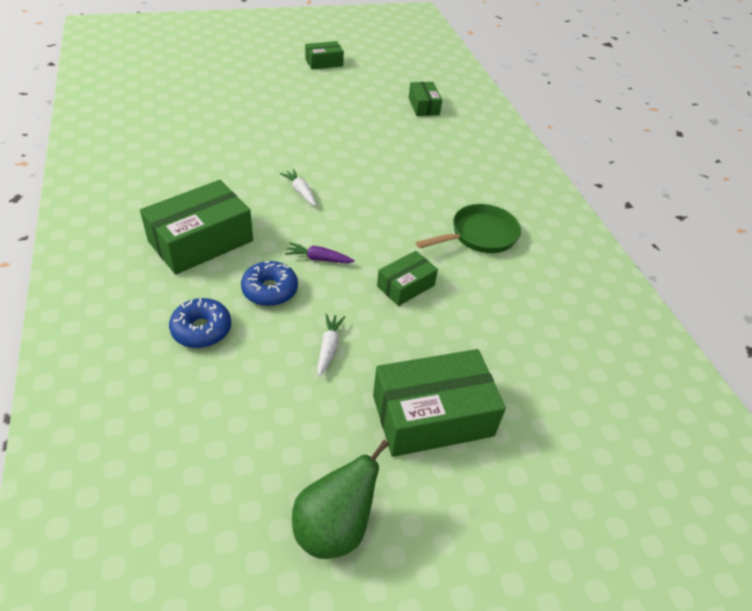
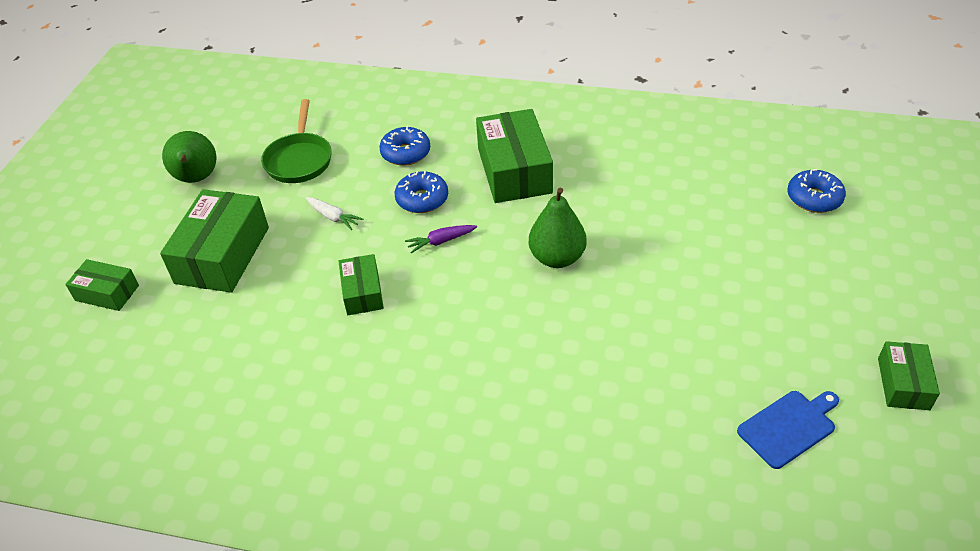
camera: 125 degrees right, 0 degrees up
(176, 95) = (814, 198): none -> blue donut
(300, 191) = (557, 258): white carrot -> green pear
(319, 259) = (441, 241): purple carrot -> purple carrot turned 150 degrees counterclockwise
(378, 90) = (788, 427): none -> blue cutting board
(423, 106) = (720, 472): green box -> green box (107, 293)
(479, 235) = (390, 393): green pan -> green pan (299, 160)

